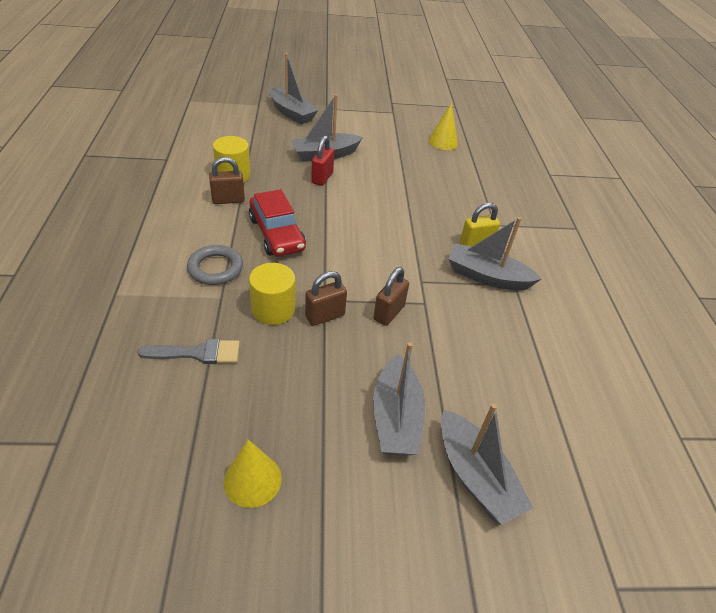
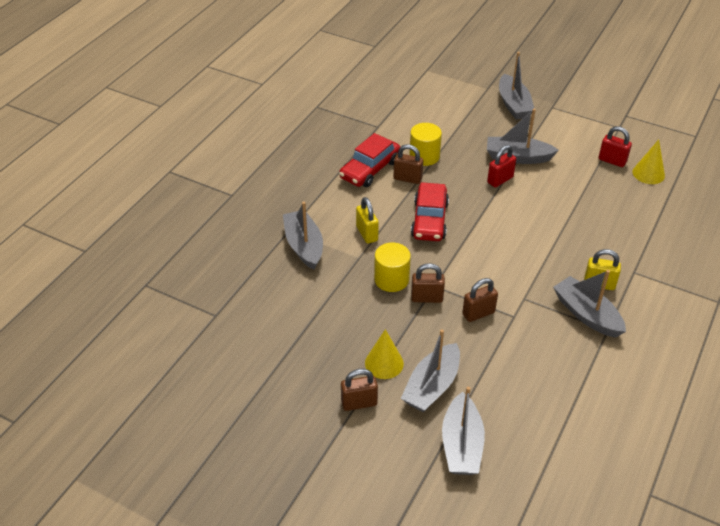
camera: 35 degrees right, 0 degrees up
(144, 306) = (304, 246): none -> grey boat
(181, 201) = (370, 169): none -> red car
(197, 353) = (322, 291): grey brush -> none
(215, 268) = (367, 234): grey ring -> yellow padlock
(252, 480) = (315, 383): yellow cone -> yellow cone (384, 363)
(325, 480) = (359, 403): none -> brown padlock
(407, 139) = (612, 161): none -> red padlock

